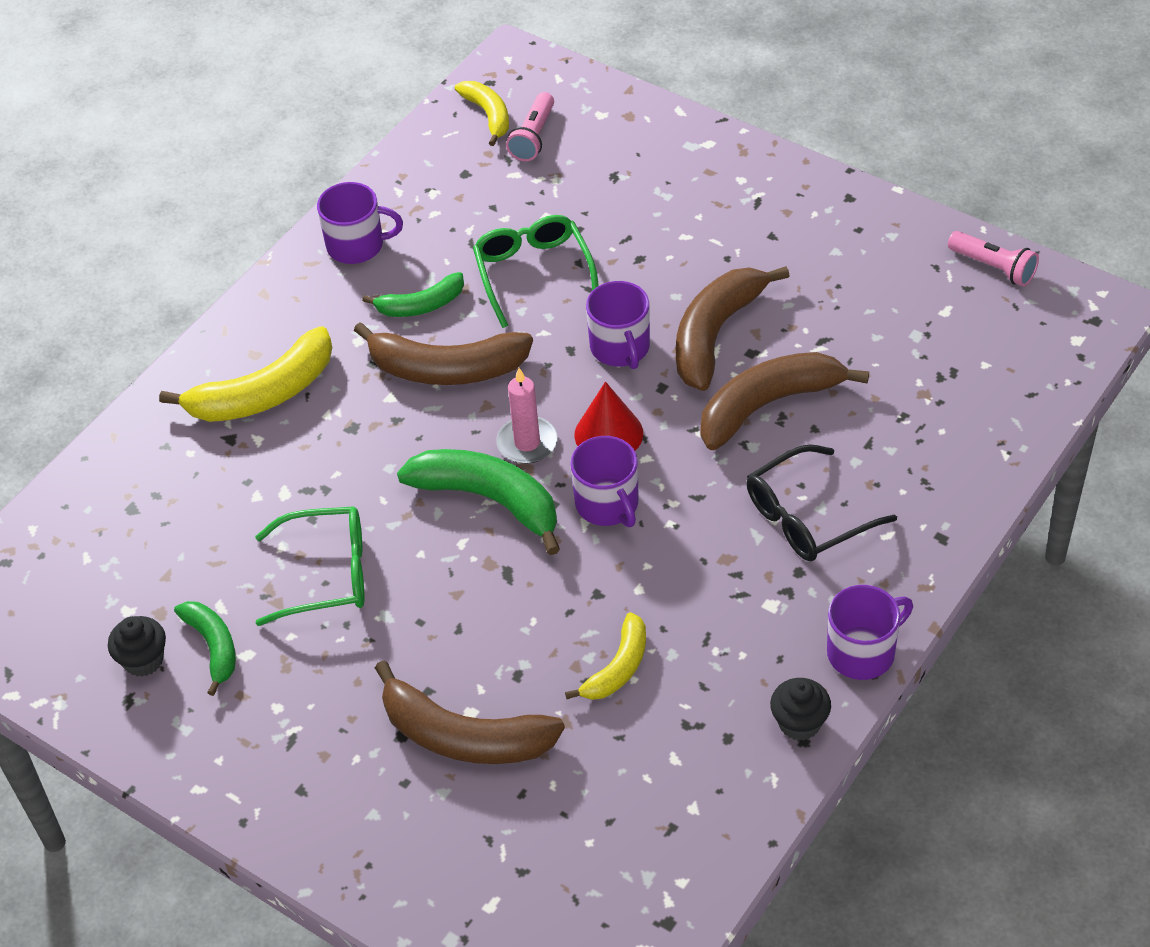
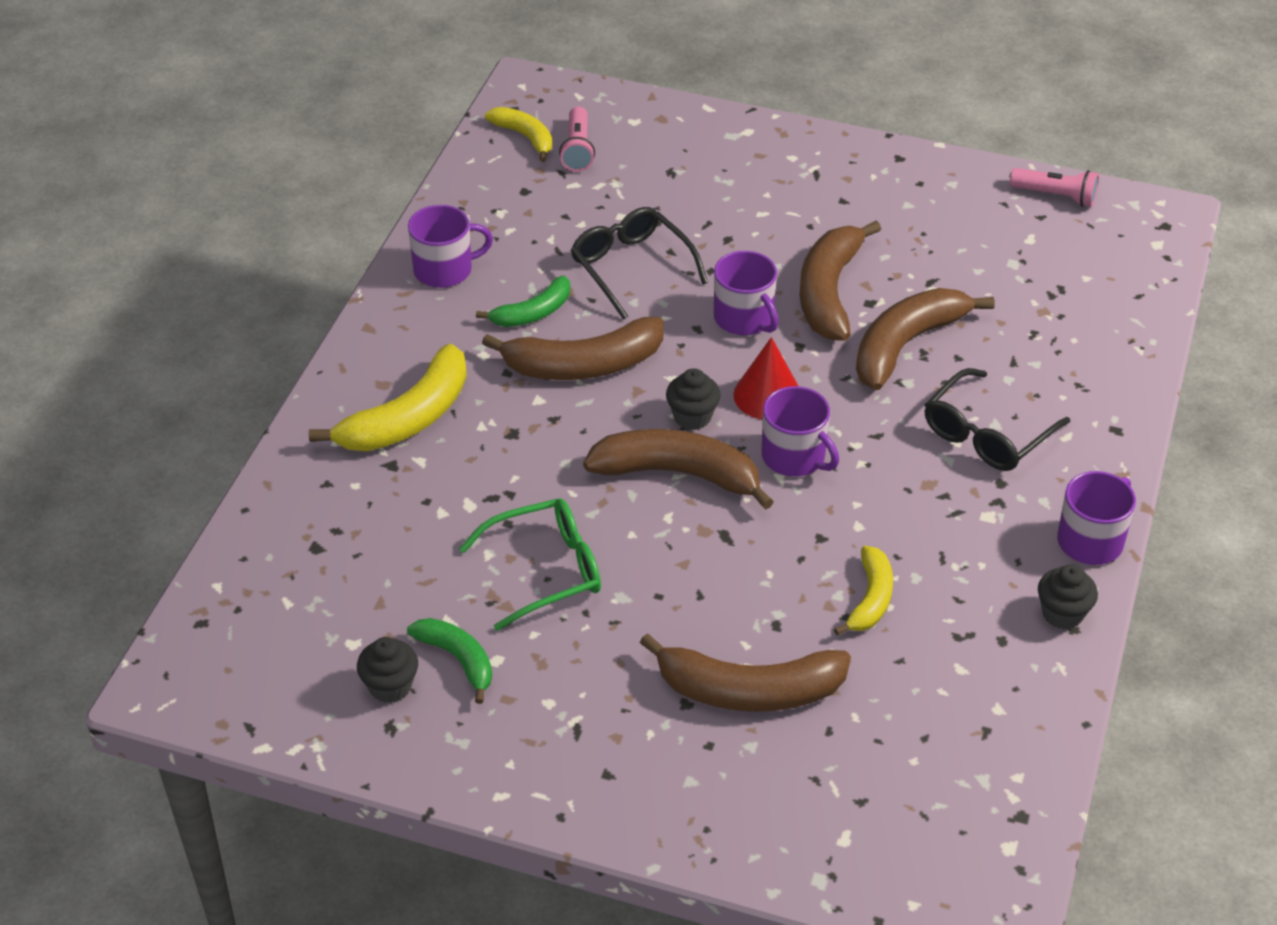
camera: 20 degrees left, 5 degrees down
(489, 500) = (678, 474): green banana -> brown banana
(527, 443) = (692, 417): pink candle -> black cupcake
(533, 273) = (631, 267): green glasses -> black glasses

